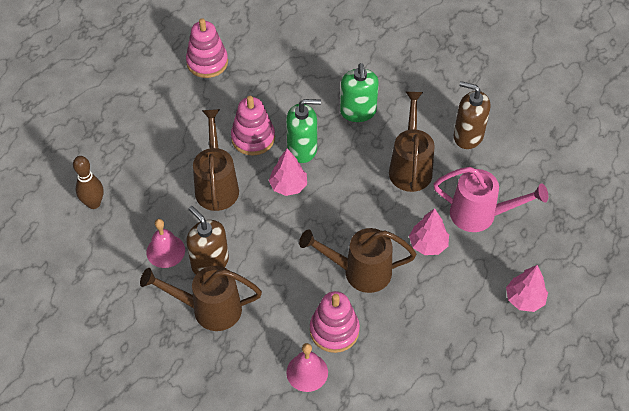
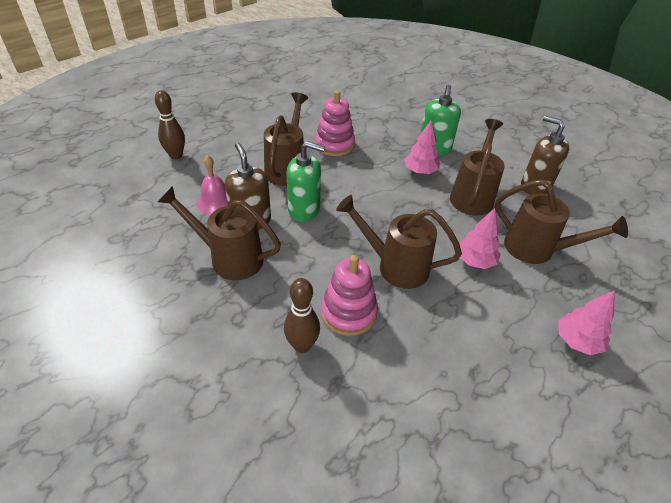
camera: 15 degrees right, 10 degrees down
(207, 62) = (319, 93): pink stacking toy -> none
(288, 186) = (351, 183): pink tree -> pink tree (420, 171)
(302, 149) = (375, 161): green soap dispenser -> green soap dispenser (304, 210)
(307, 372) = (302, 345): pink bell -> brown bowling pin
(479, 214) = (536, 249): pink watering can -> brown watering can

